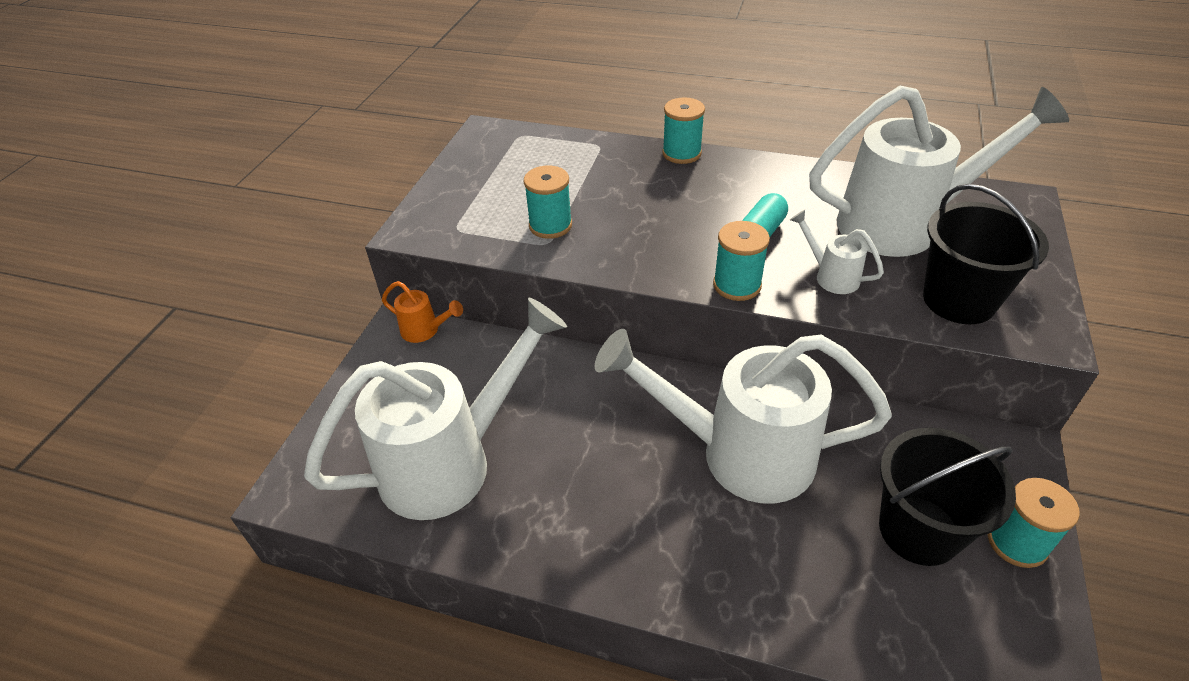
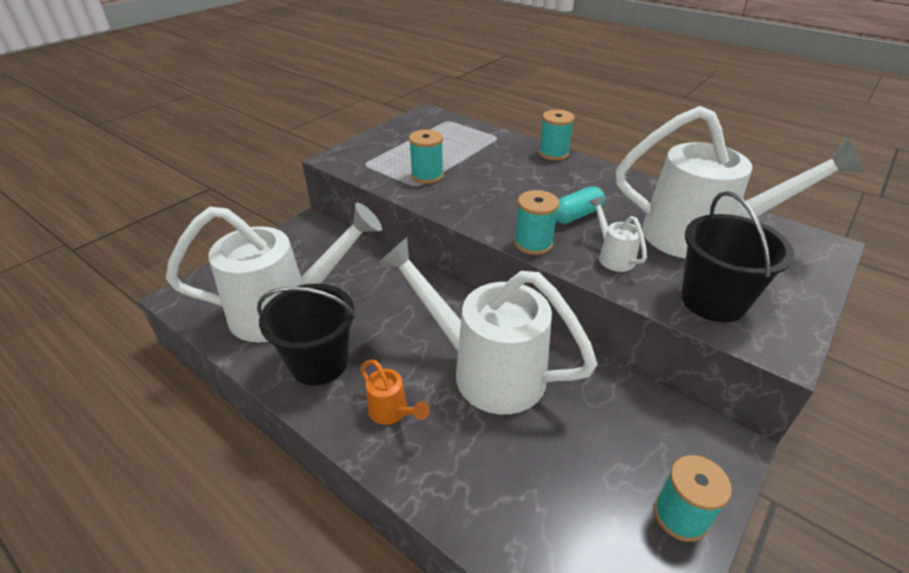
camera: 20 degrees right, 5 degrees down
(425, 331) = (324, 229): orange watering can -> orange watering can (392, 412)
(918, 530) = (596, 474): black bucket -> black bucket (319, 363)

